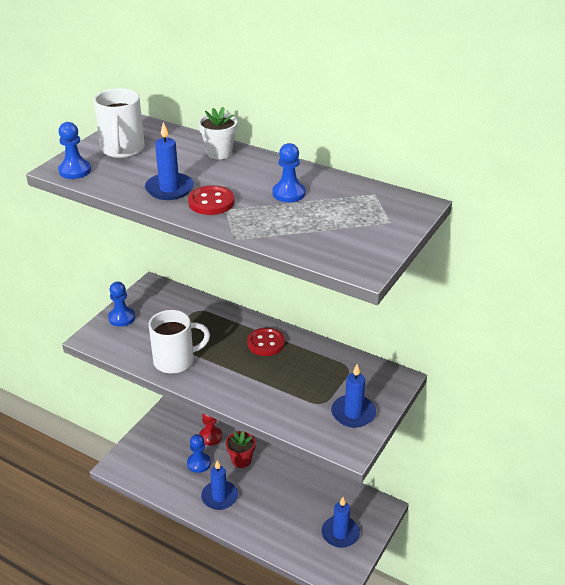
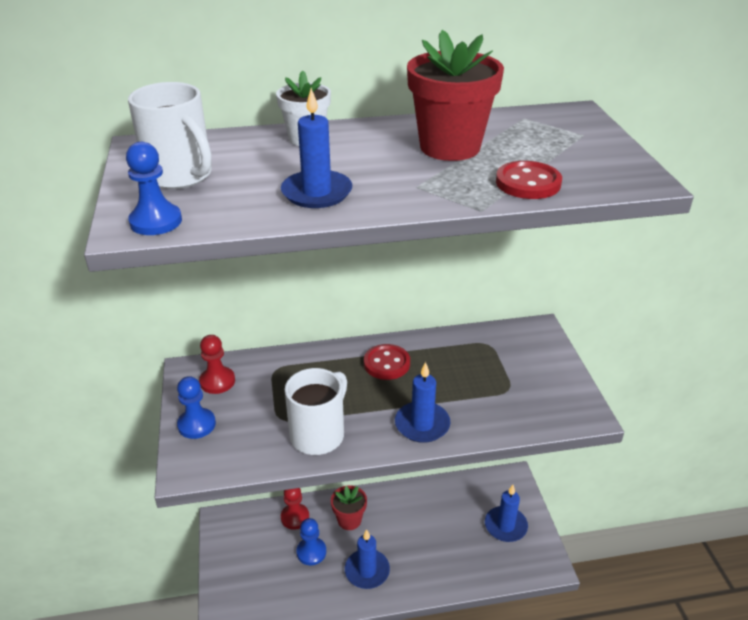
camera: 40 degrees left, 0 degrees up
(159, 300) = (217, 381): none -> red pawn
(211, 202) = (389, 186): red button -> red button (528, 183)
(289, 193) = (450, 147): blue pawn -> red flower pot
(353, 413) = (546, 382): blue candle -> blue candle (422, 424)

